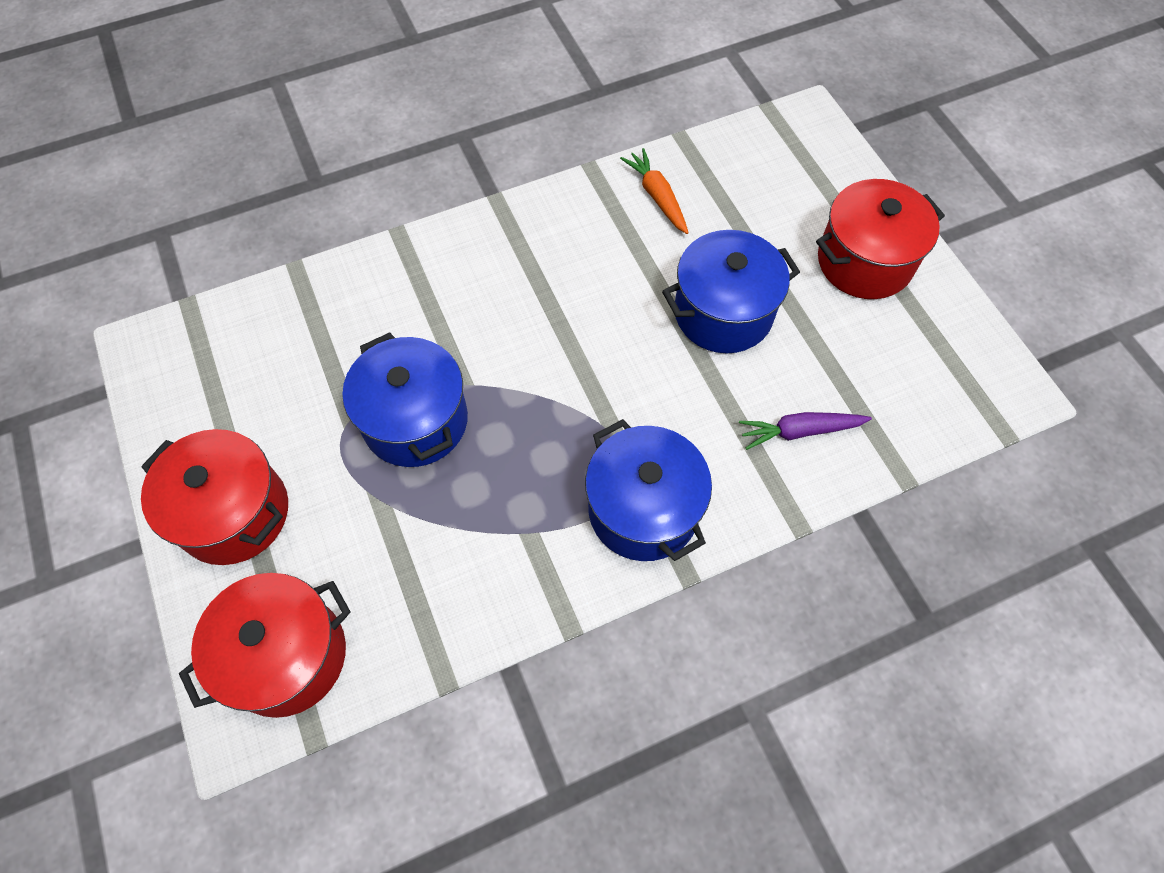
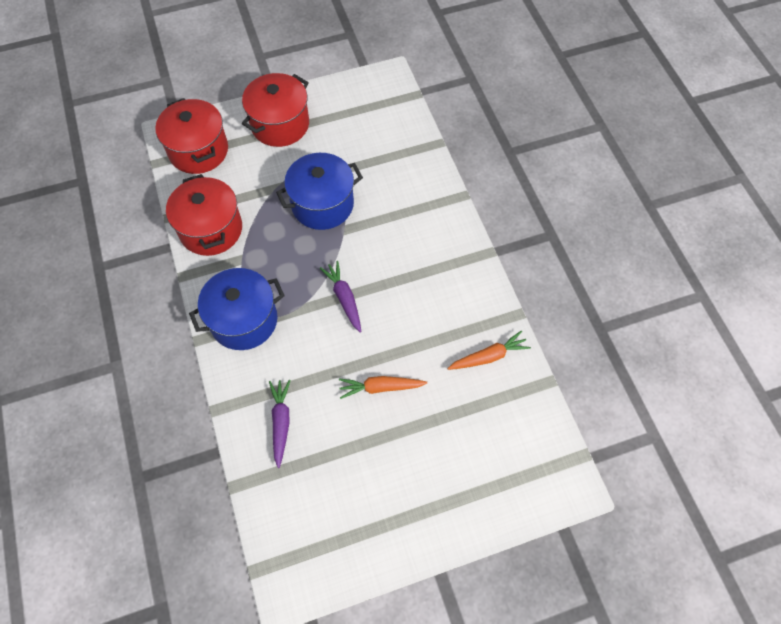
camera: 95 degrees right, 0 degrees up
(589, 371) = (344, 298): none -> purple carrot
(723, 313) = (381, 387): blue pot -> orange carrot
(864, 261) = (418, 500): red pot -> red pot (211, 229)

